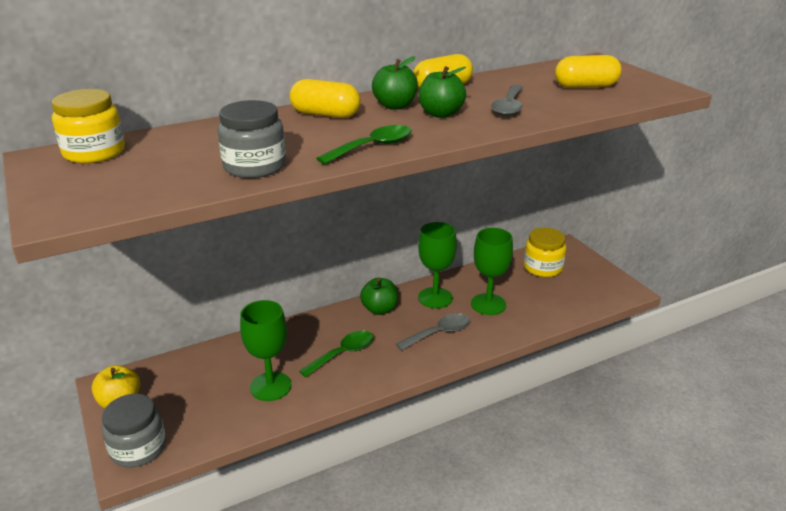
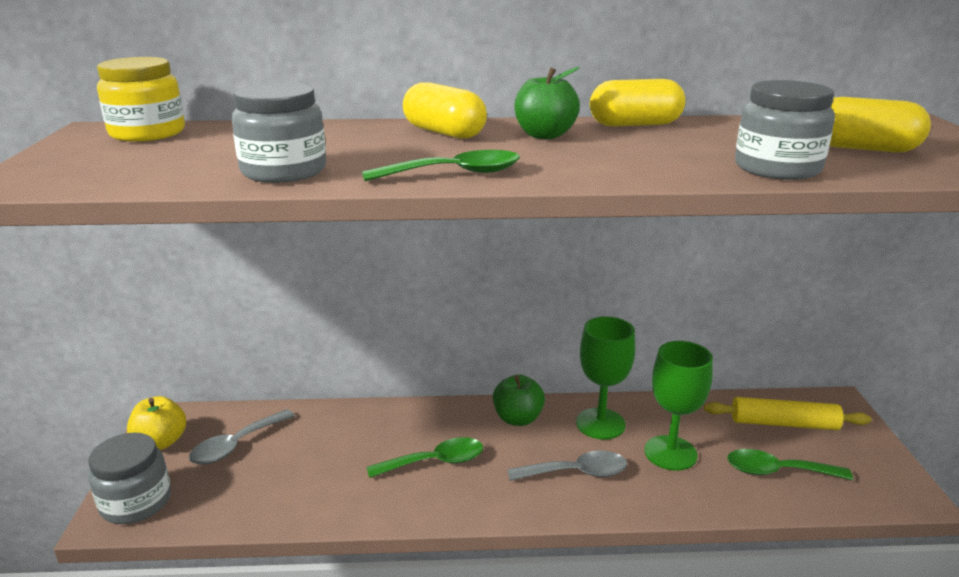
camera: 25 degrees right, 5 degrees down
(270, 386) = (323, 476): green goblet -> none
(440, 114) = (596, 151): green apple -> none
(509, 107) = (708, 157): grey spoon -> grey spoon (236, 445)
(543, 267) = (783, 423): yellow jar -> yellow rolling pin
(553, 109) = (777, 168): none -> grey jar
(554, 298) = (777, 471): none -> green spoon

